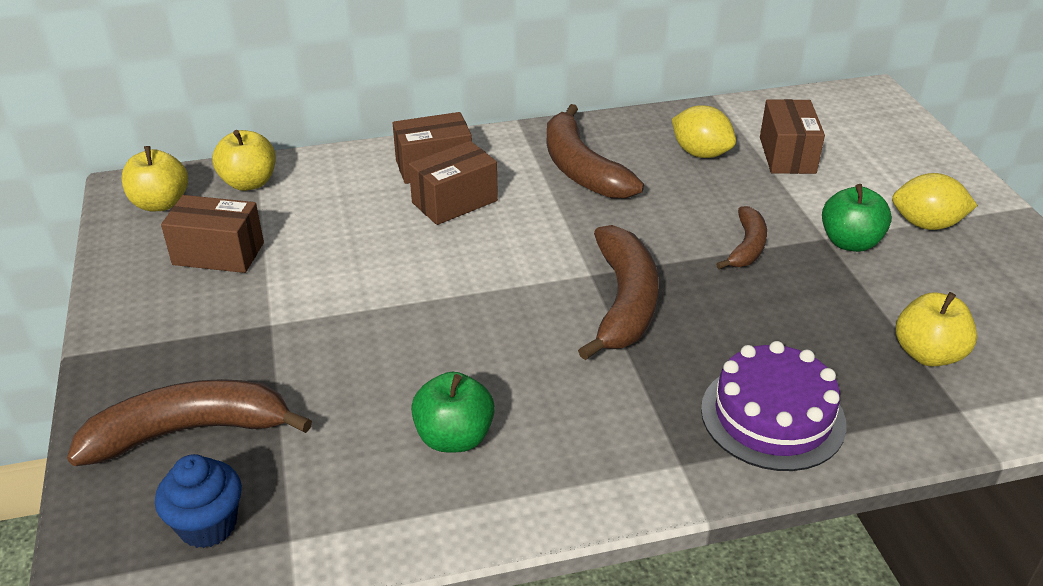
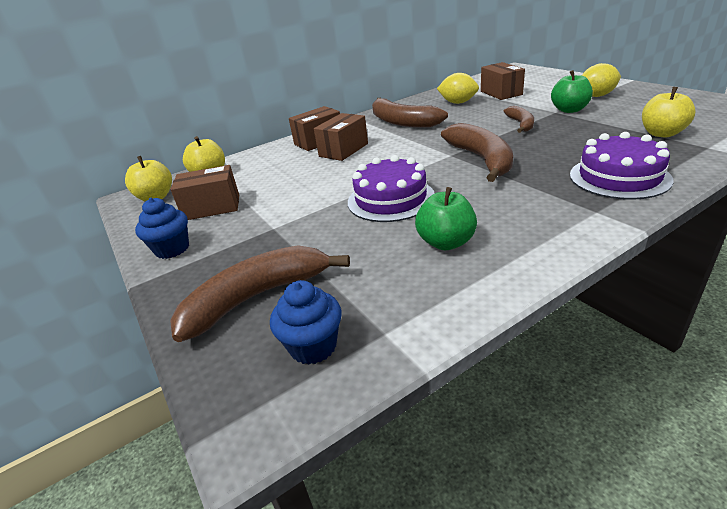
camera: 15 degrees left, 5 degrees down
(136, 312) = (172, 249): none -> blue cupcake
(445, 331) = (391, 199): none -> purple cake

